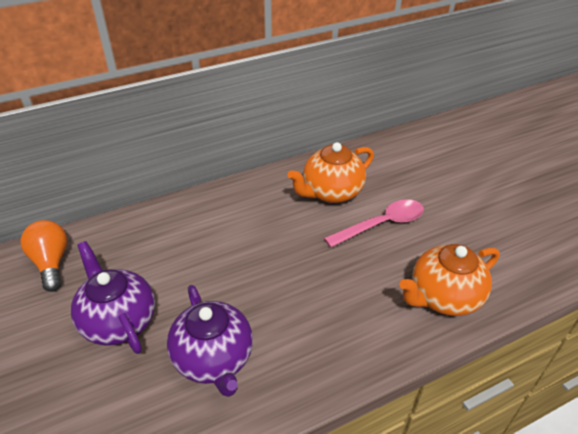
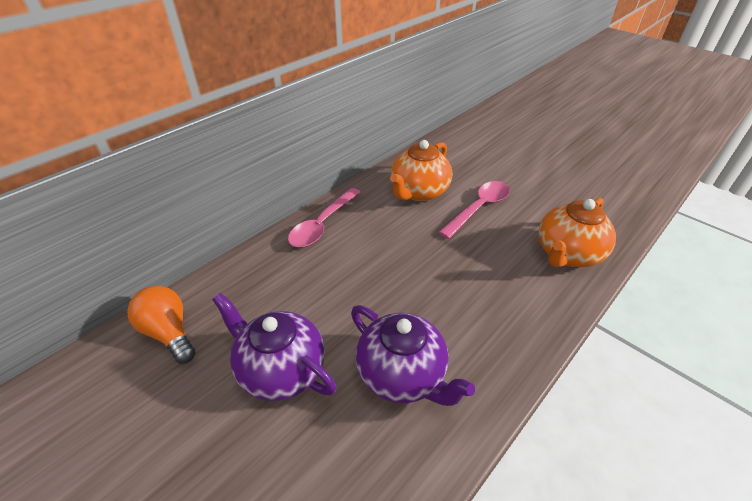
camera: 20 degrees left, 0 degrees up
(222, 201) = (322, 224): none -> pink spoon

